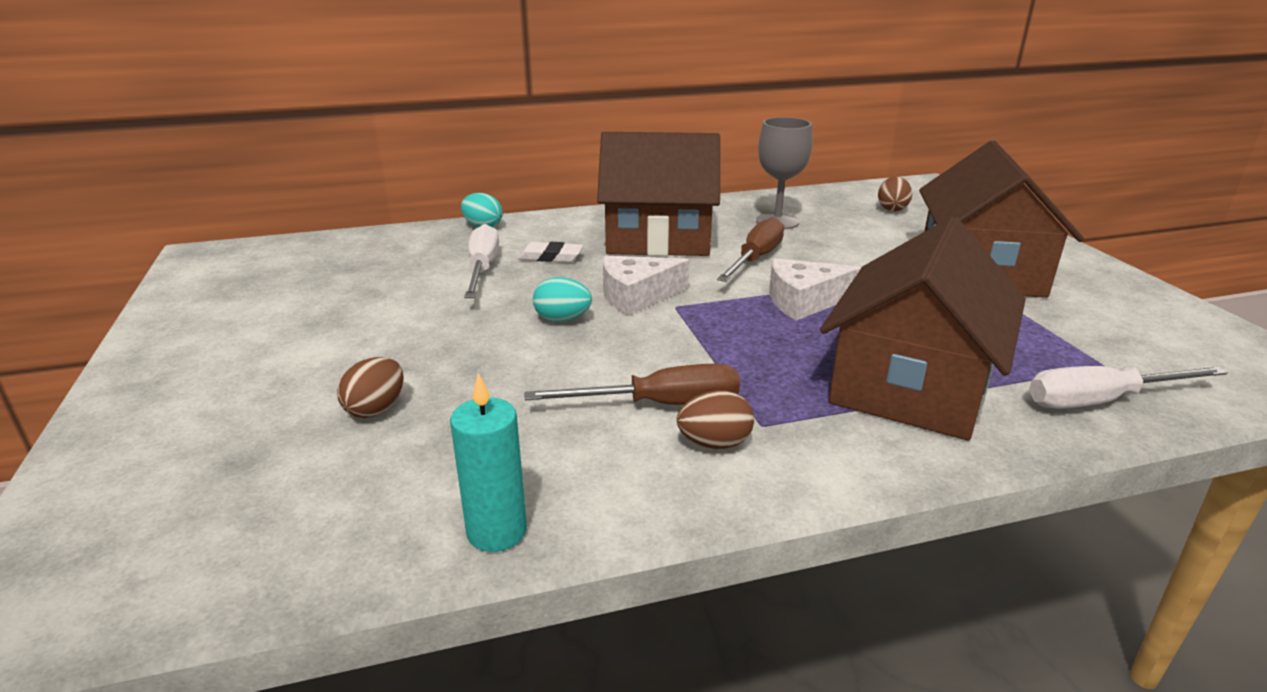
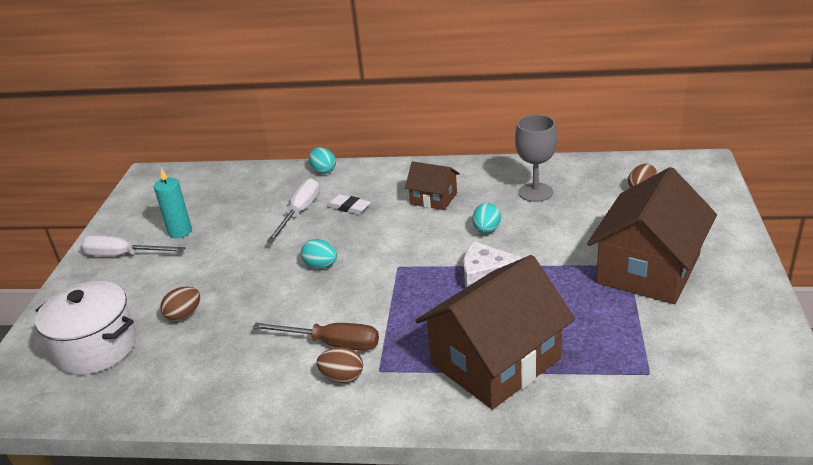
camera: 25 degrees right, 5 degrees up
(225, 483) = (96, 347): none -> white pot
(497, 531) = (200, 405): turquoise candle -> turquoise candle (180, 231)
(637, 296) = (380, 253): white cheese -> none
(658, 238) = (433, 198): brown house -> brown house, size x0.50
(755, 259) = (486, 230): brown screwdriver -> turquoise egg
(1100, 401) = (613, 400): white screwdriver -> white screwdriver (123, 255)

